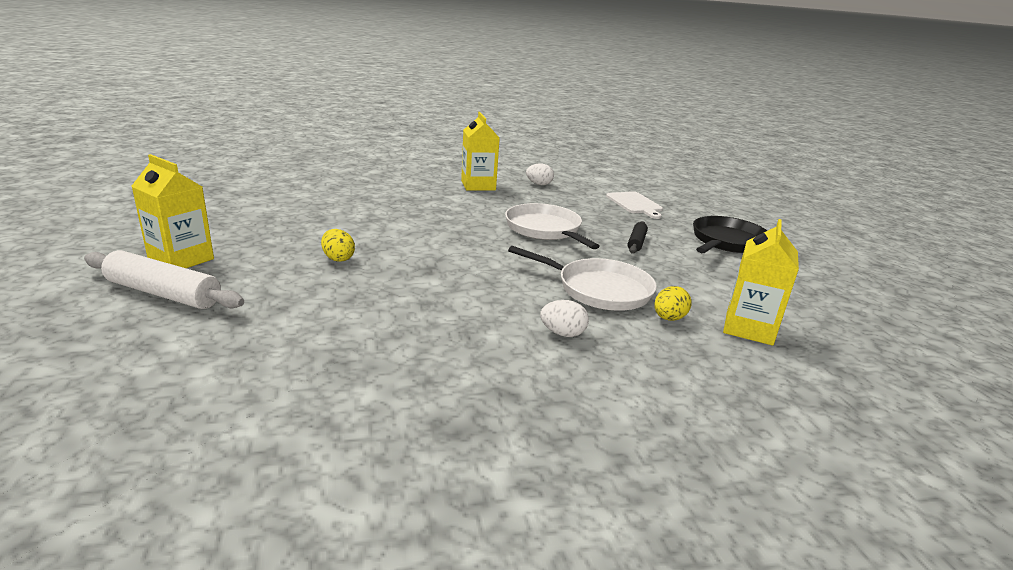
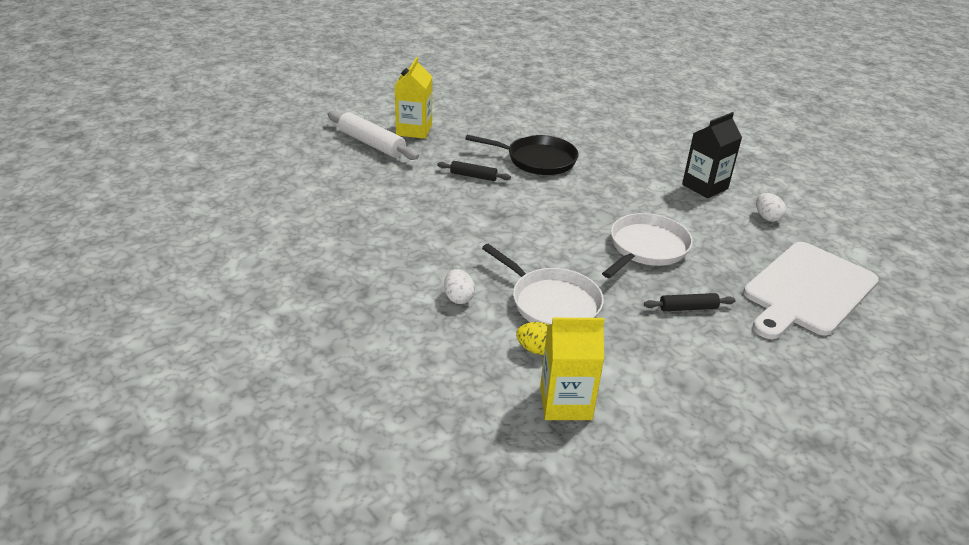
camera: 65 degrees right, 10 degrees up
(164, 293) = (372, 144): white rolling pin -> white rolling pin turned 45 degrees counterclockwise
(338, 258) = (473, 176): yellow egg -> black rolling pin
(478, 185) = (705, 186): yellow carton -> black carton
(599, 289) = (552, 303): white pan -> white pan turned 45 degrees counterclockwise
(635, 204) = (807, 290): white cutting board -> white cutting board, size x1.88
(727, 242) = (782, 375): black pan -> black pan (537, 160)

